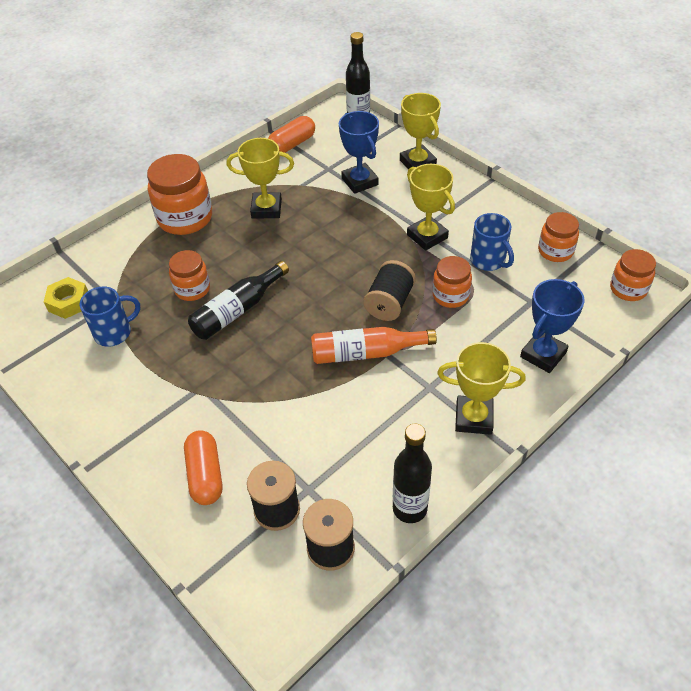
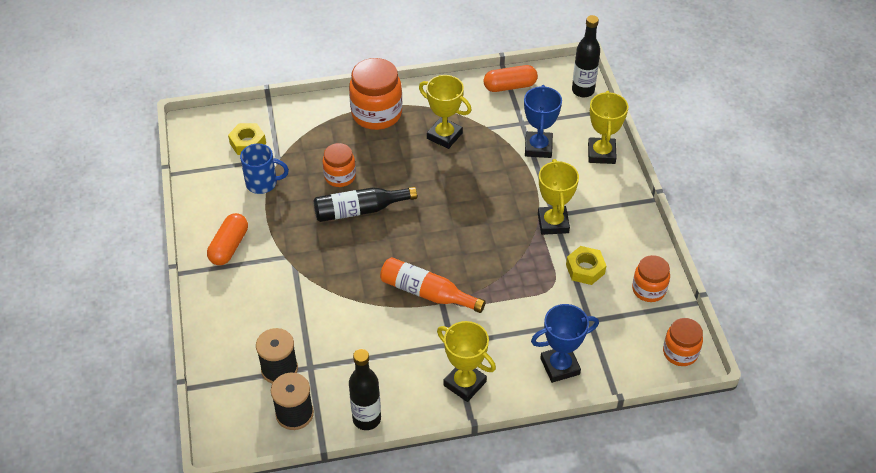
camera: 30 degrees right, 0 degrees up
(205, 475) = (251, 319): orange capsule -> orange capsule (229, 246)
(389, 303) = (476, 263): black spool -> none
(450, 295) = (529, 282): orange jar -> none
(488, 261) = (585, 269): blue mug -> yellow nut

